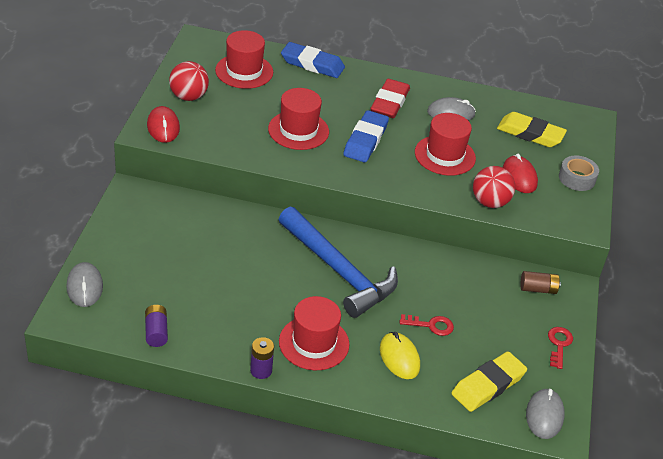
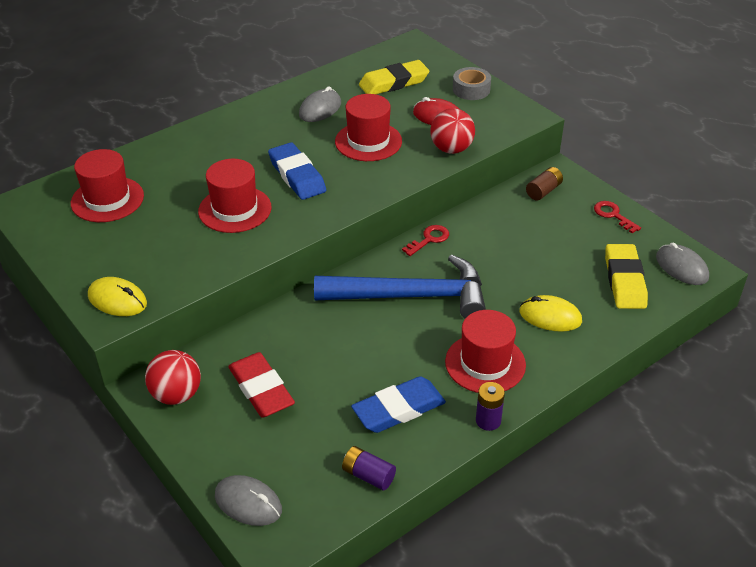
camera: 45 degrees left, 0 degrees up
(163, 127) = (117, 300): red mouse -> yellow mouse
(188, 96) = (95, 257): red ball -> red ball (176, 395)
(312, 64) = (155, 151): blue eraser -> blue eraser (398, 409)
(389, 102) = (265, 135): red eraser -> red eraser (261, 389)
(431, 325) = (529, 275): red key -> red key (429, 239)

